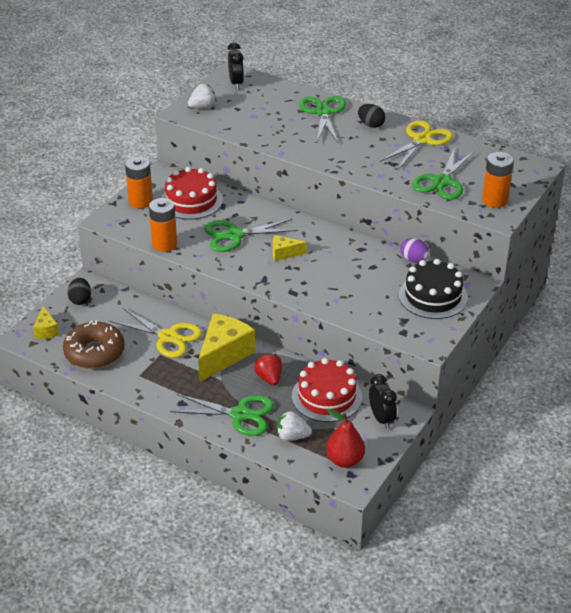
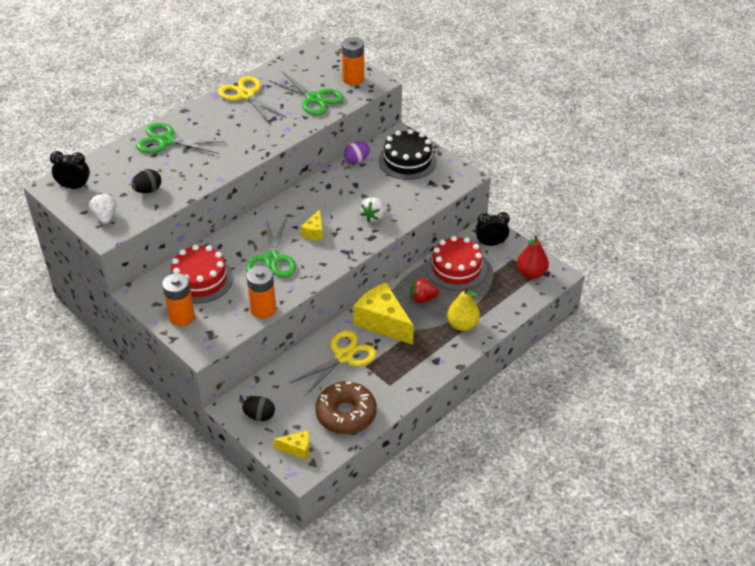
camera: 75 degrees left, 5 degrees up
(240, 415) = (462, 325): green scissors -> yellow pear
(292, 436) = (497, 298): white strawberry -> white strawberry (373, 217)
(371, 125) = (205, 118): black egg -> black egg (148, 190)

